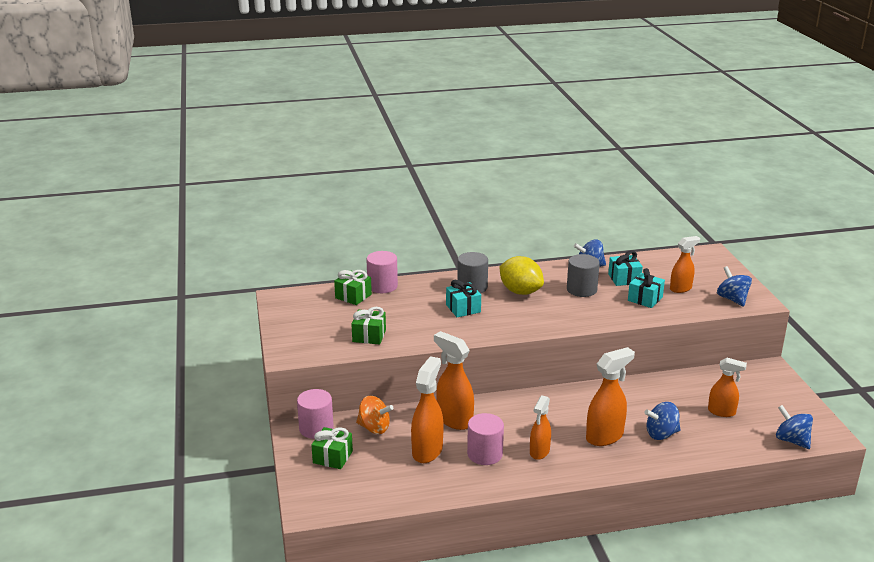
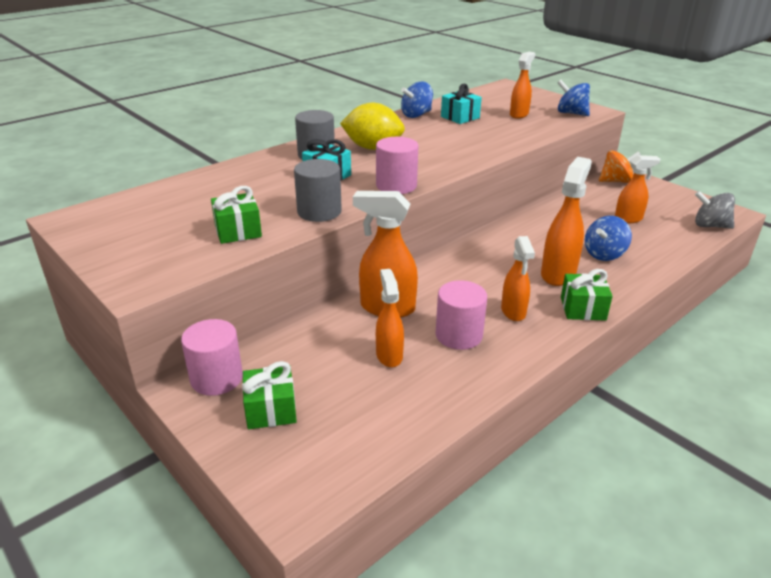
camera: 30 degrees left, 5 degrees up
(353, 296) = (177, 194): green gift -> green gift (583, 309)
(374, 428) = (297, 350): orange spinning top -> orange spinning top (615, 181)
(382, 286) = (207, 176): pink cylinder -> pink cylinder (396, 186)
(427, 451) = (389, 355): orange spray bottle -> orange spray bottle, size x0.66
(581, 290) = (432, 133): grey cylinder -> grey cylinder (319, 212)
(645, 299) = (499, 128): turquoise gift -> none
(791, 440) = (710, 226): blue spinning top -> grey spinning top

